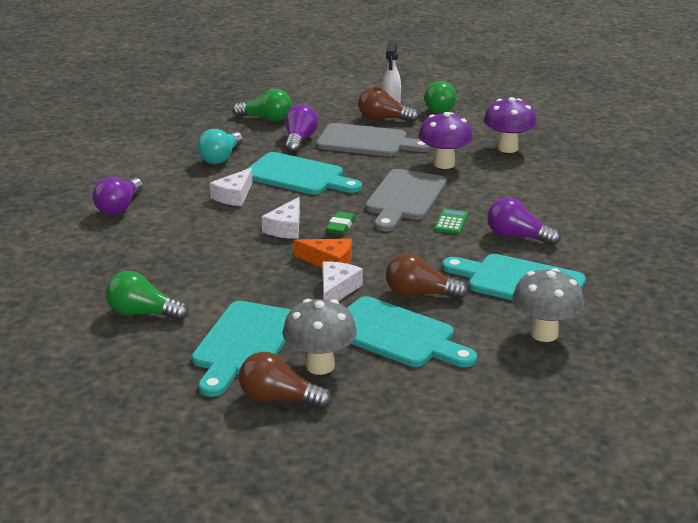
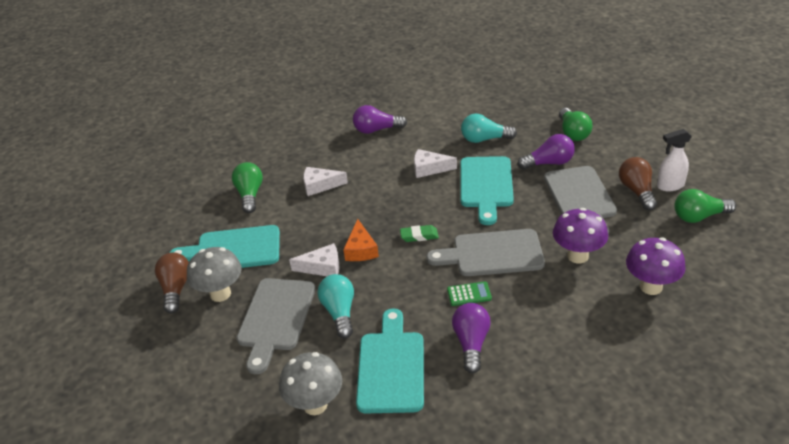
camera: 70 degrees right, 10 degrees up
(286, 228) = (398, 210): white cheese -> white cheese (320, 185)
(396, 335) = (275, 318): turquoise cutting board -> grey cutting board
(420, 294) = (339, 312): brown light bulb -> turquoise light bulb

